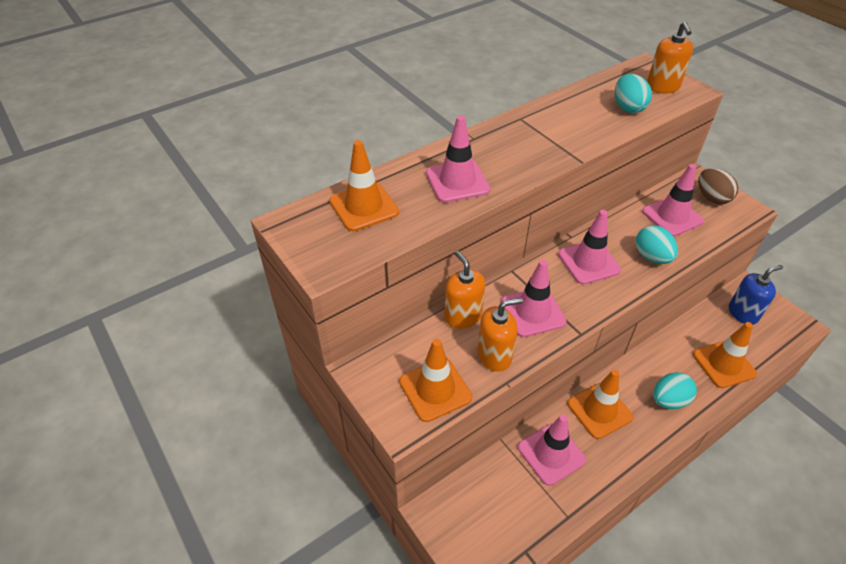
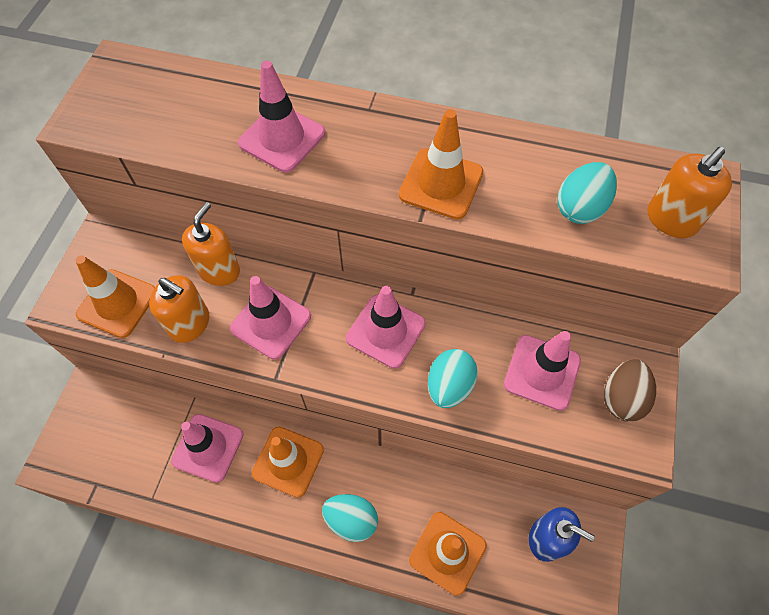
camera: 50 degrees right, 15 degrees up
(364, 207) = (181, 97): orange traffic cone -> orange traffic cone (441, 184)

